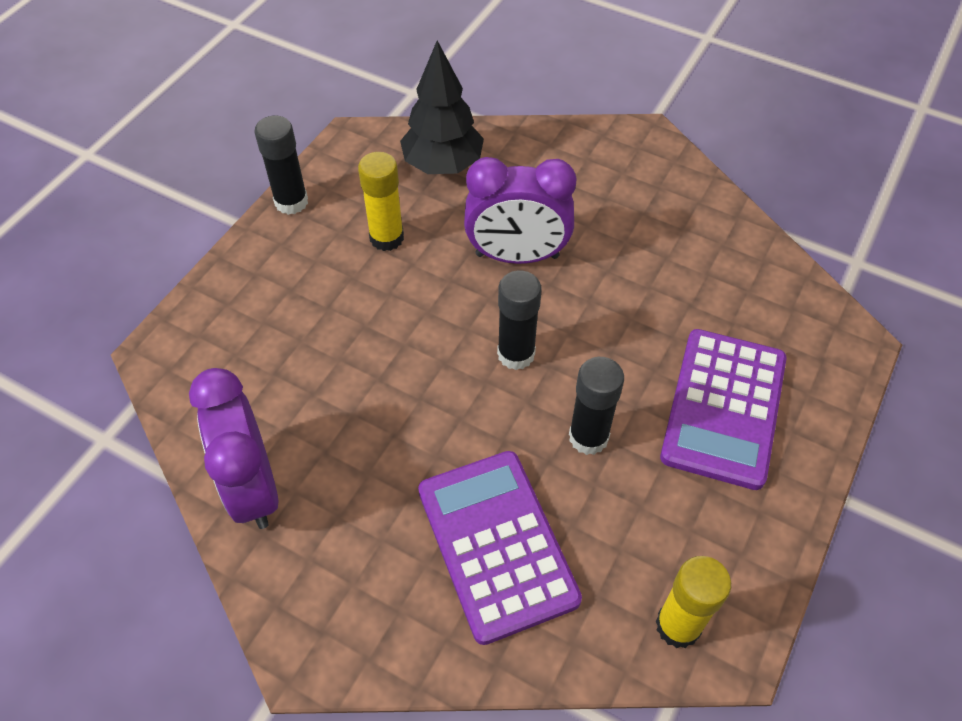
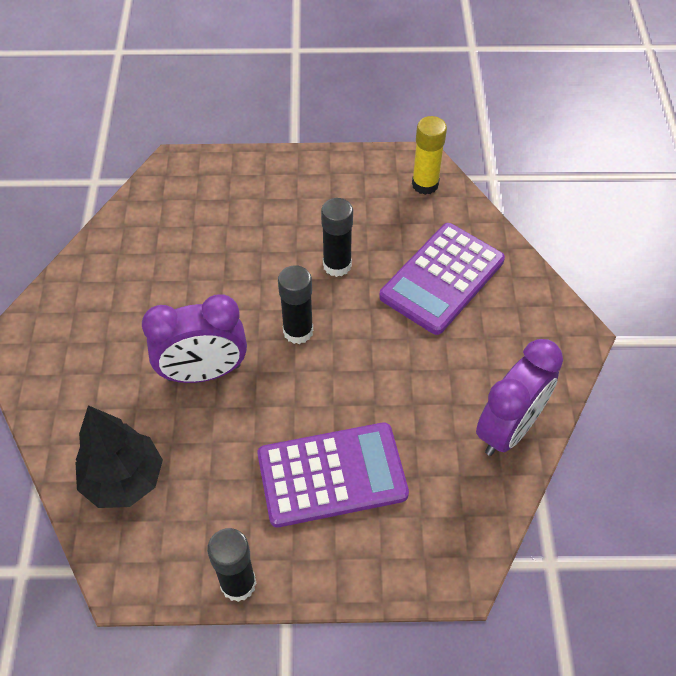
camera: 120 degrees left, 0 degrees up
(386, 238) = (237, 476): yellow glue stick -> none
(517, 256) = (204, 373): purple clock -> purple clock turned 105 degrees clockwise
(723, 408) = (269, 209): purple calculator -> purple calculator (332, 475)

